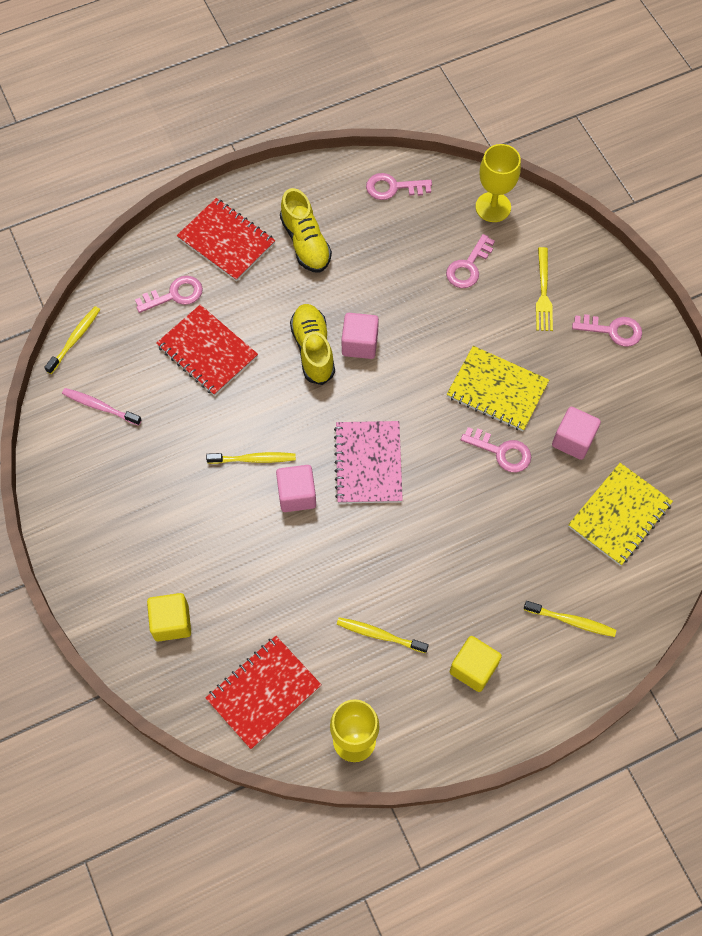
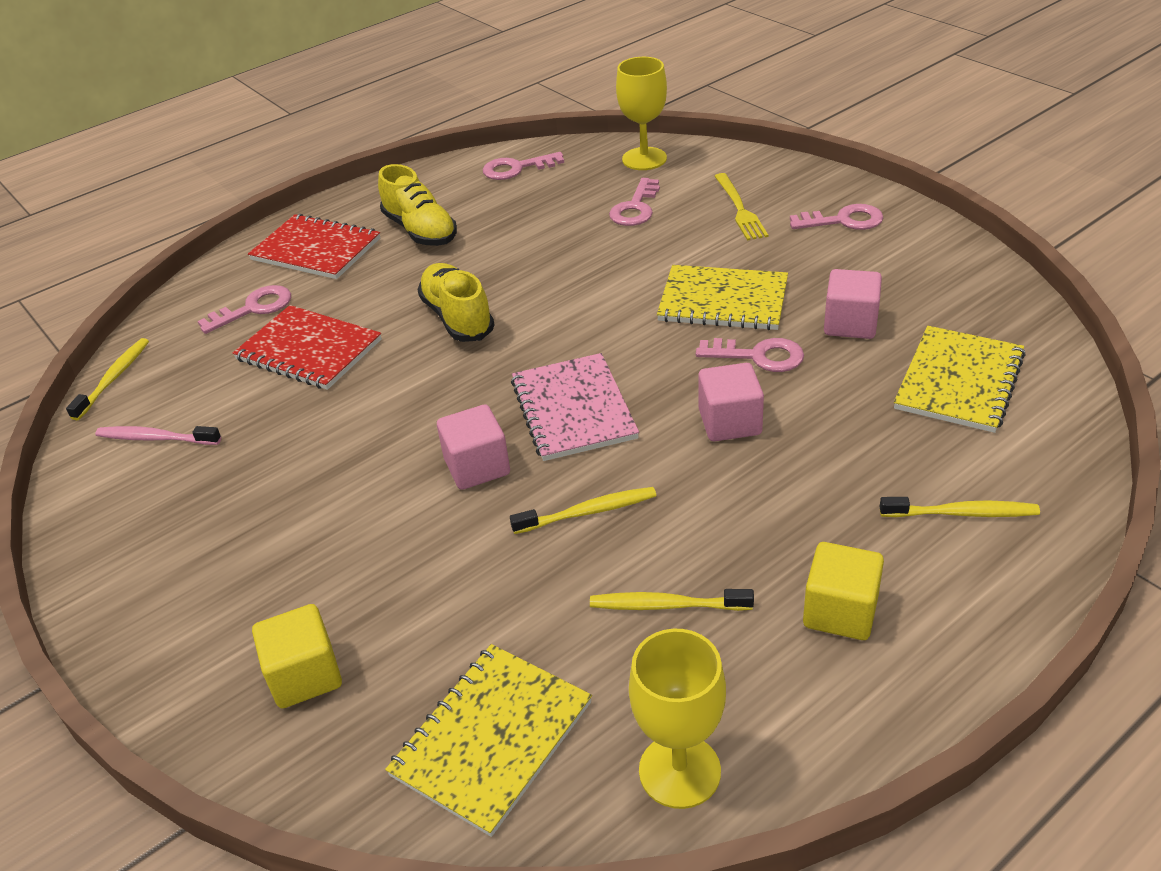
camera: 10 degrees left, 25 degrees down
(253, 459) = (401, 443): yellow toothbrush -> yellow toothbrush (588, 512)
(264, 692) = (492, 739): red notebook -> yellow notebook
(359, 344) = (520, 299): pink cube -> pink cube (730, 422)

